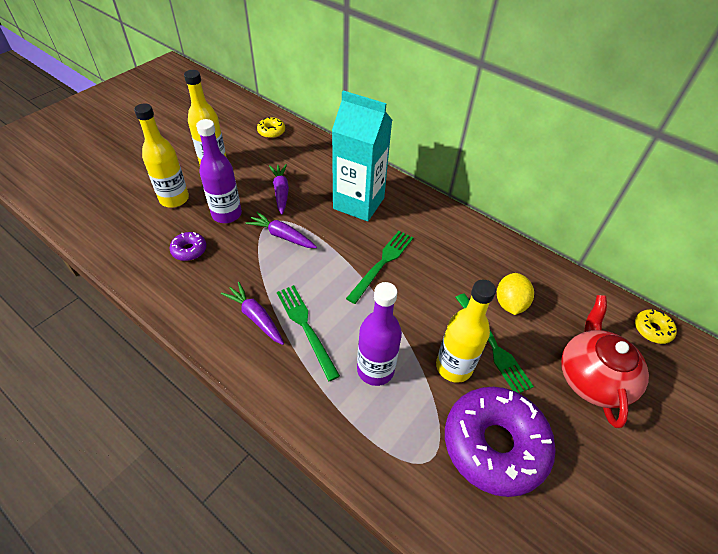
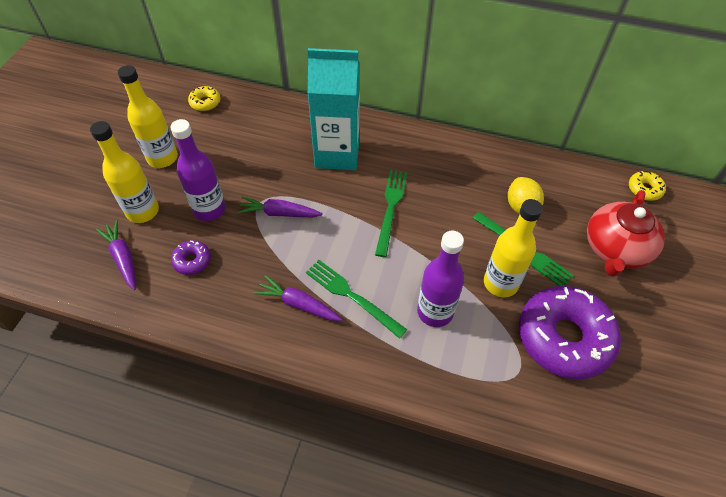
camera: 20 degrees left, 5 degrees up
(281, 192) = (252, 167): purple carrot -> purple carrot (123, 258)
(592, 377) = (615, 249): red teapot -> red teapot turned 135 degrees counterclockwise

